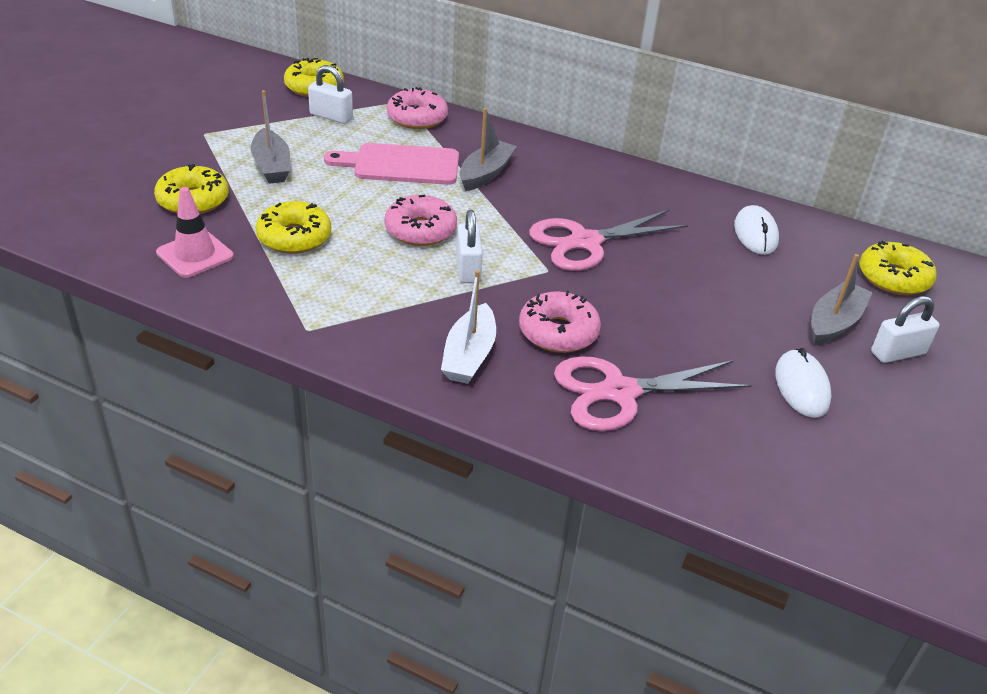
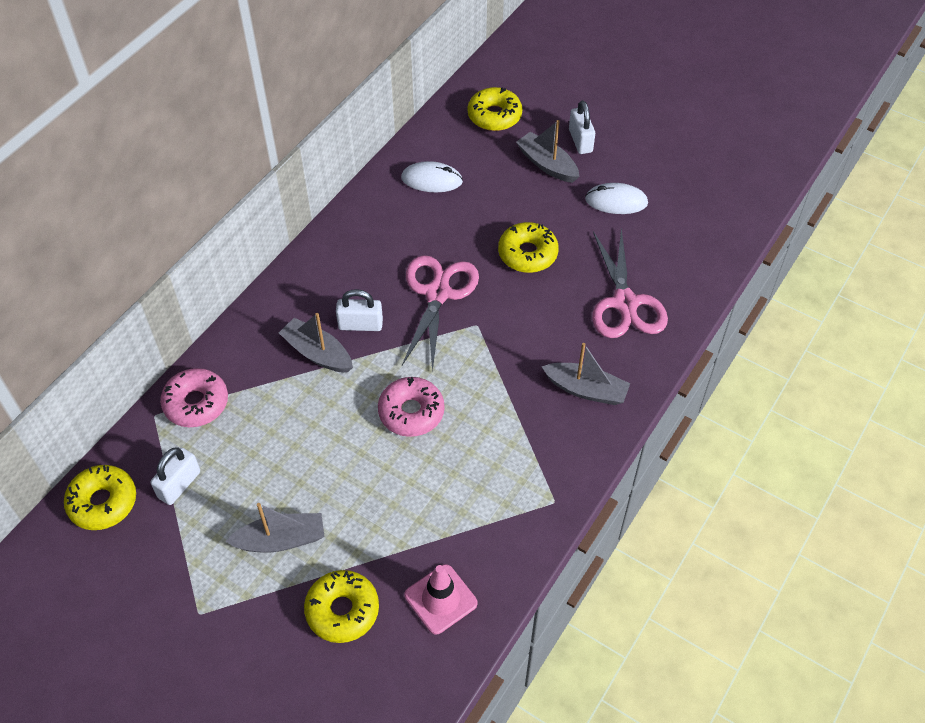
camera: 80 degrees left, 15 degrees up
(294, 237) = (416, 515): yellow donut -> yellow donut (527, 254)
(401, 165) = (292, 422): pink cutting board -> none
(468, 269) = (472, 381): white padlock -> white padlock (360, 325)
(469, 355) = (586, 390): white boat -> grey boat
(558, 332) = (557, 329): pink donut -> none
(585, 242) = (437, 293): pink scissors -> pink scissors turned 150 degrees counterclockwise

